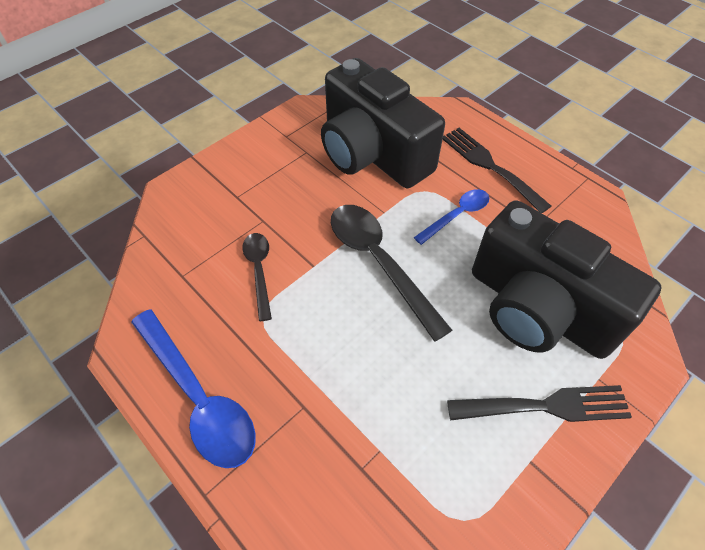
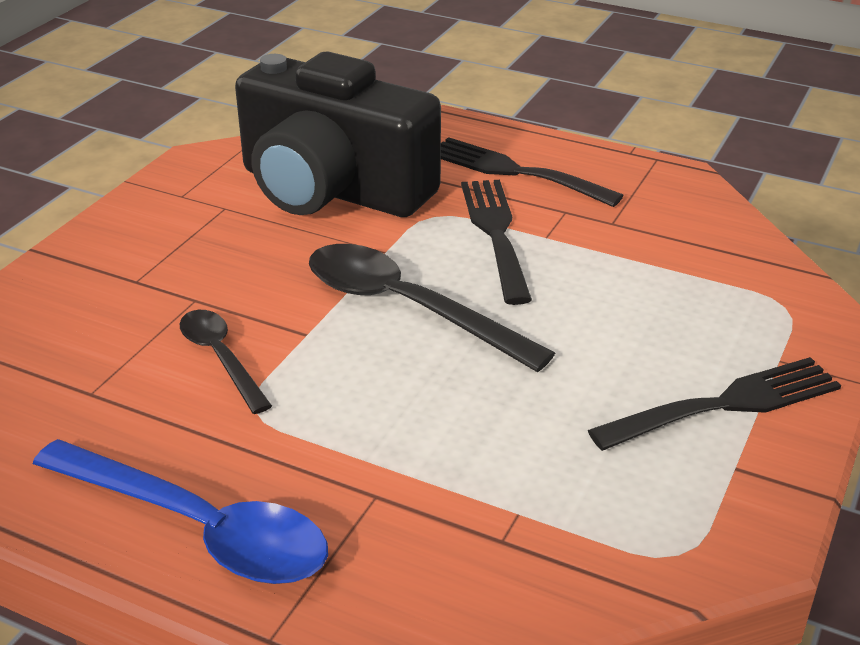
camera: 20 degrees left, 20 degrees down
(457, 215) = (495, 233): blue spoon -> black fork
(538, 308) = (661, 306): black camera -> none

